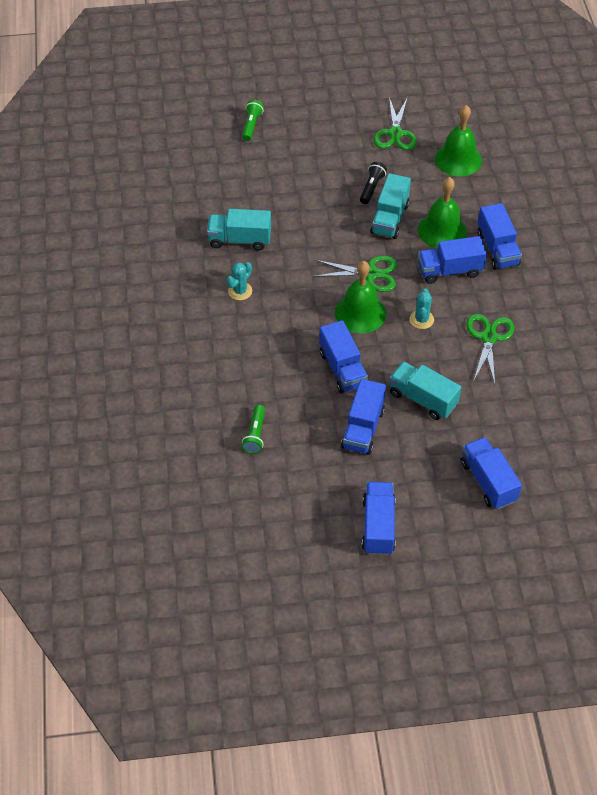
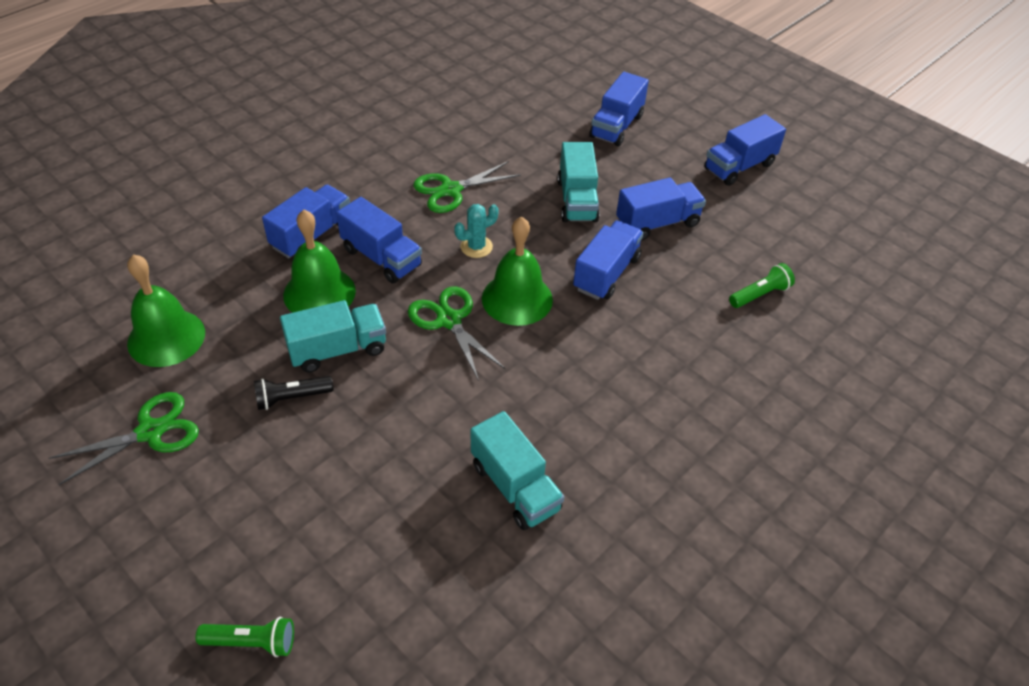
camera: 130 degrees left, 5 degrees down
(240, 291) = (598, 428): turquoise cactus -> none
(251, 125) = (252, 642): green flashlight -> green flashlight turned 150 degrees counterclockwise

